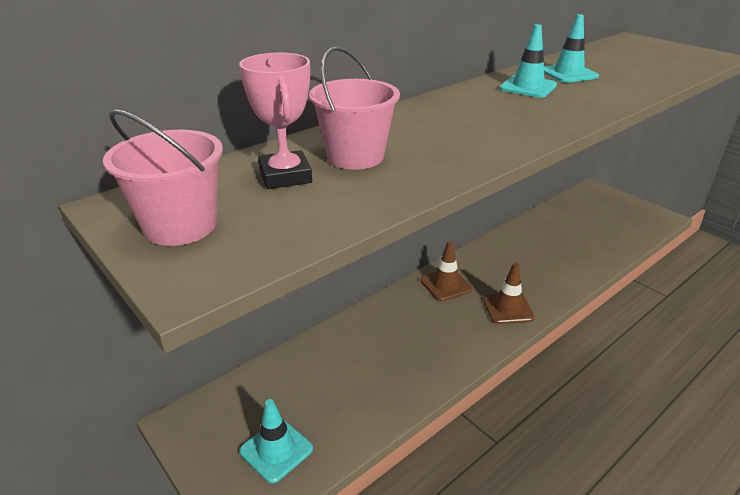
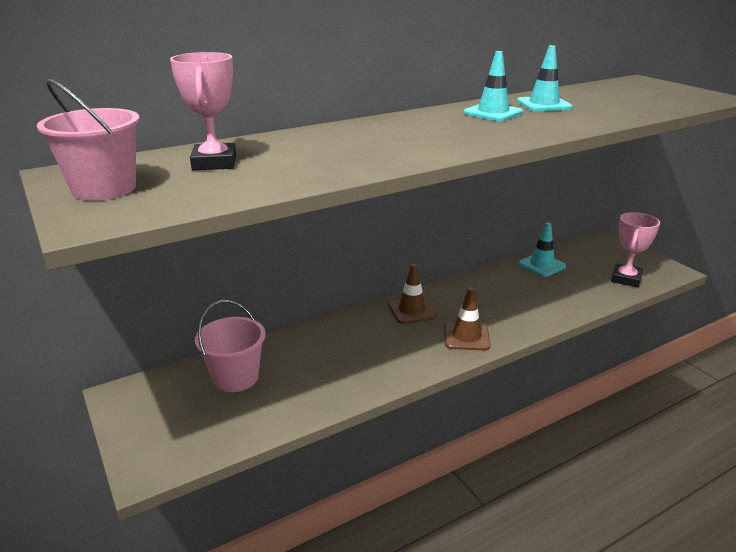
camera: 10 degrees right, 5 degrees down
(276, 450) = (195, 427): turquoise traffic cone -> turquoise traffic cone (541, 265)
(355, 156) = (286, 153): pink bucket -> pink bucket (235, 377)
(626, 229) = (626, 279): none -> pink trophy

